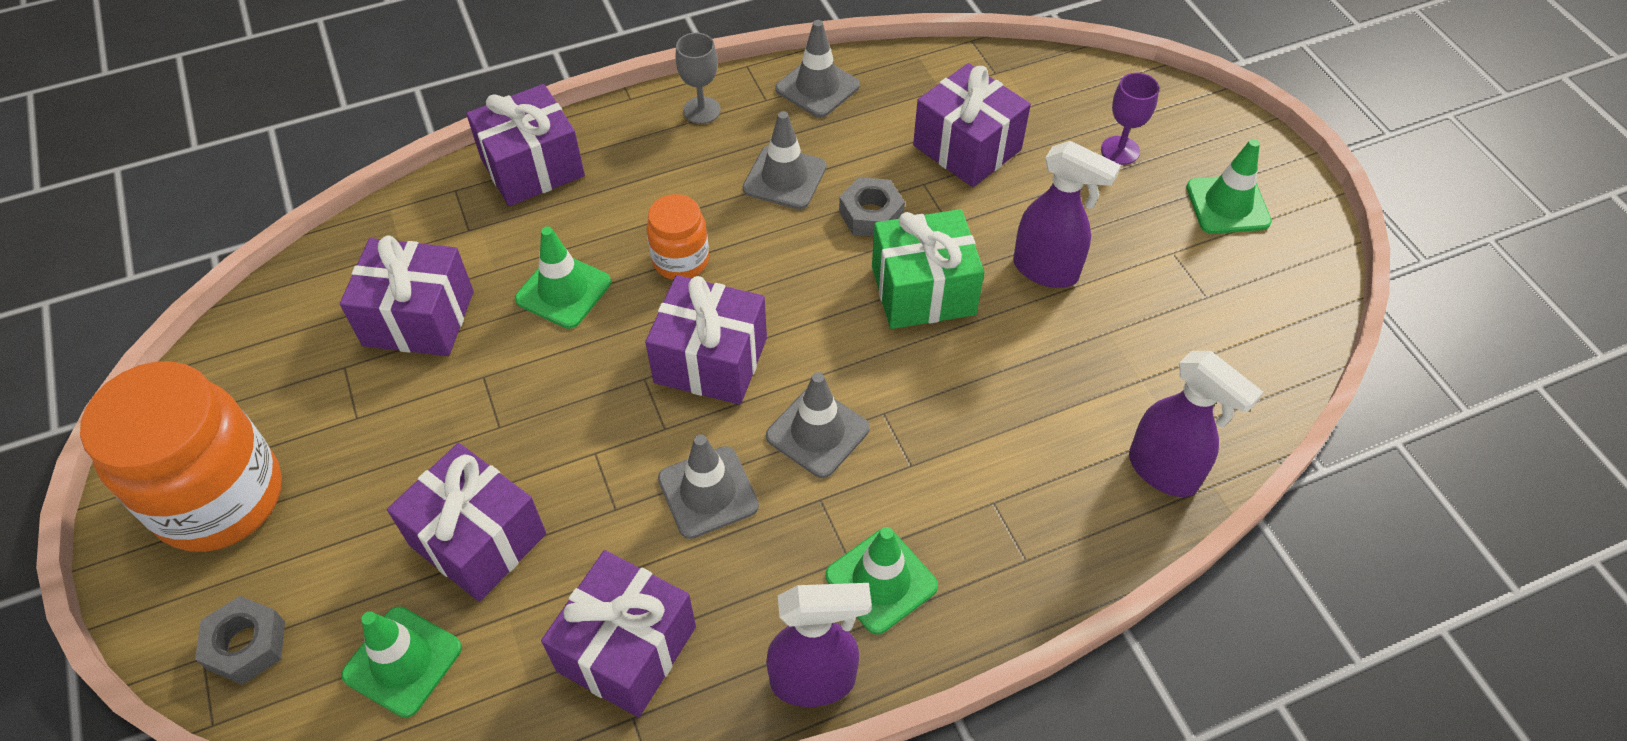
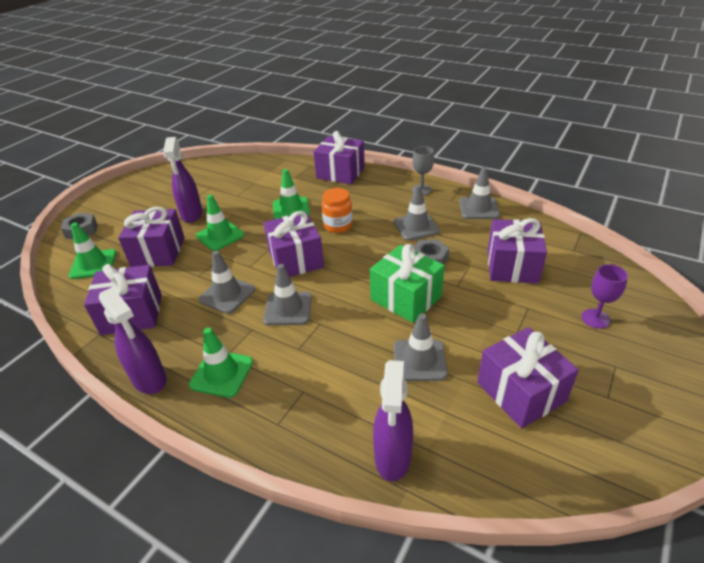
camera: 55 degrees right, 15 degrees down
(220, 498) = (136, 195): orange jar -> none
(419, 318) = (245, 189): purple gift -> purple gift (521, 392)
(1044, 351) = (419, 360): none -> grey traffic cone
(1046, 270) = (473, 333): purple spray bottle -> purple spray bottle (192, 215)
(1227, 205) = (628, 385): green traffic cone -> green traffic cone (220, 236)

